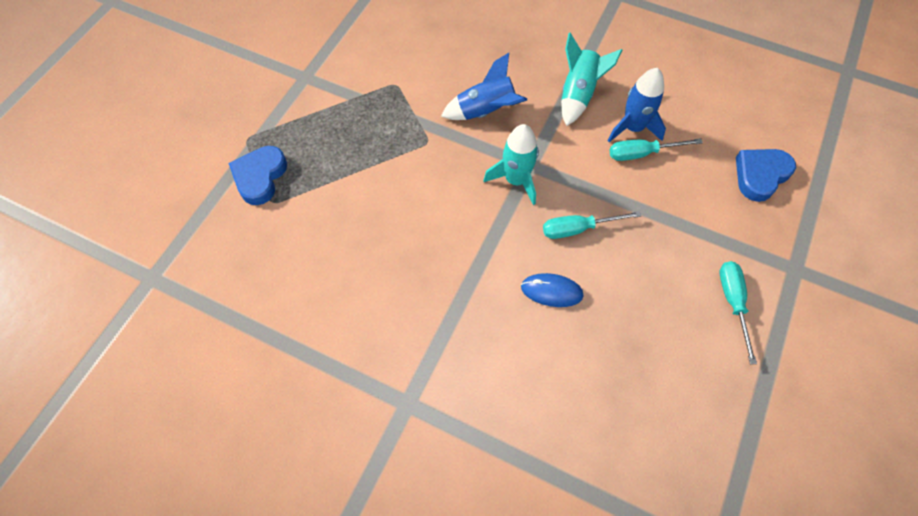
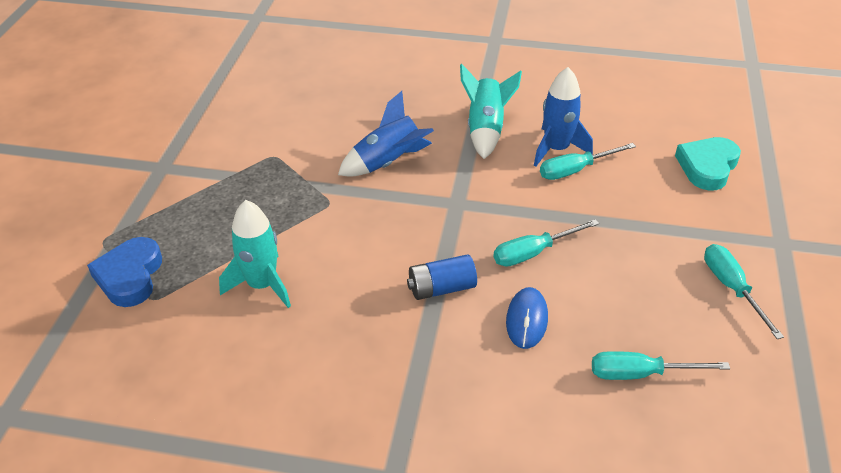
camera: 15 degrees left, 20 degrees down
(493, 245) = (441, 288): none -> blue battery
(516, 180) = (445, 220): turquoise rocket -> turquoise rocket (262, 285)
(551, 291) = (526, 320): blue mouse -> blue mouse turned 75 degrees counterclockwise
(626, 363) = (640, 374): none -> turquoise screwdriver
(760, 175) = (707, 167): blue heart -> turquoise heart

